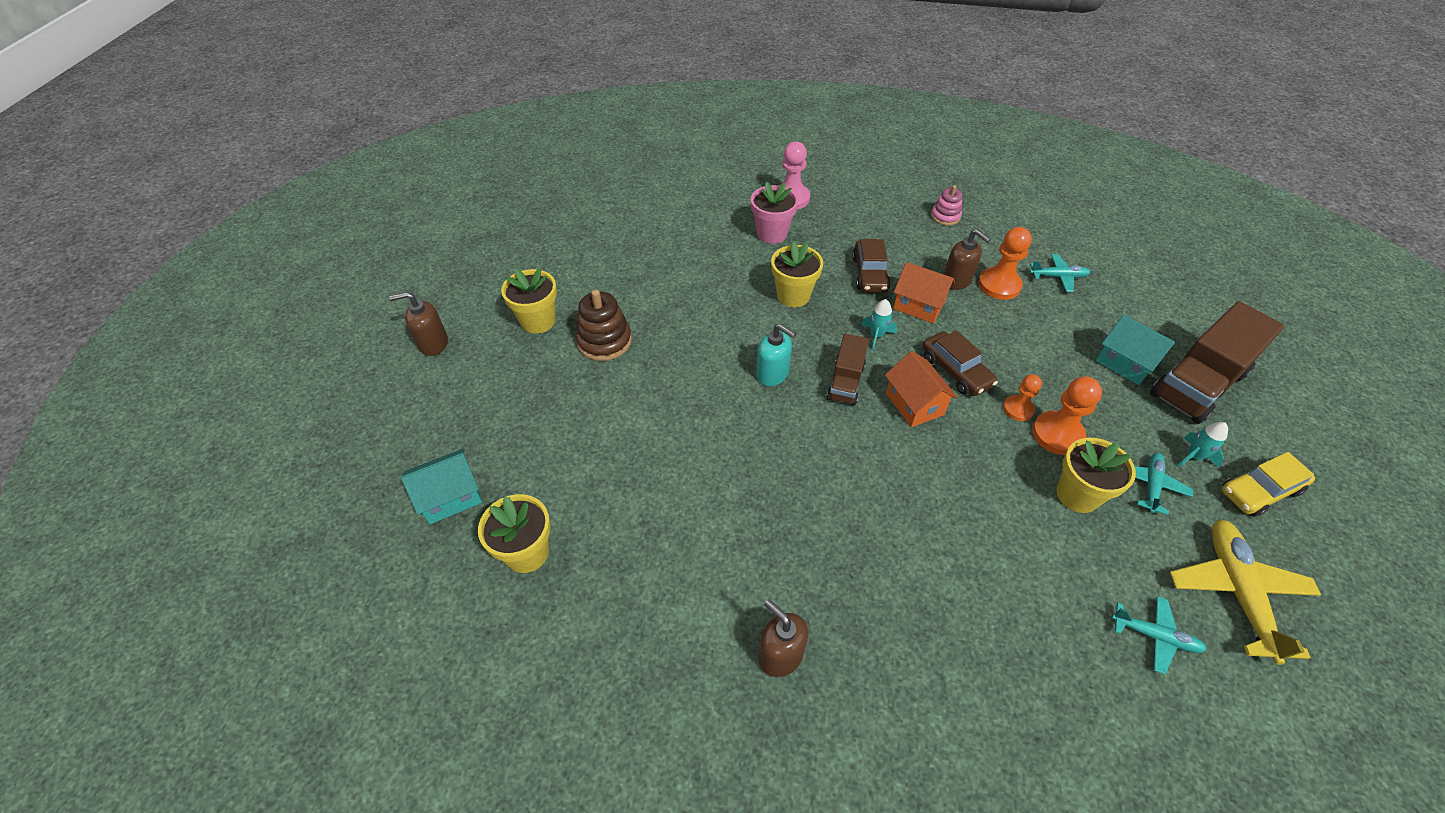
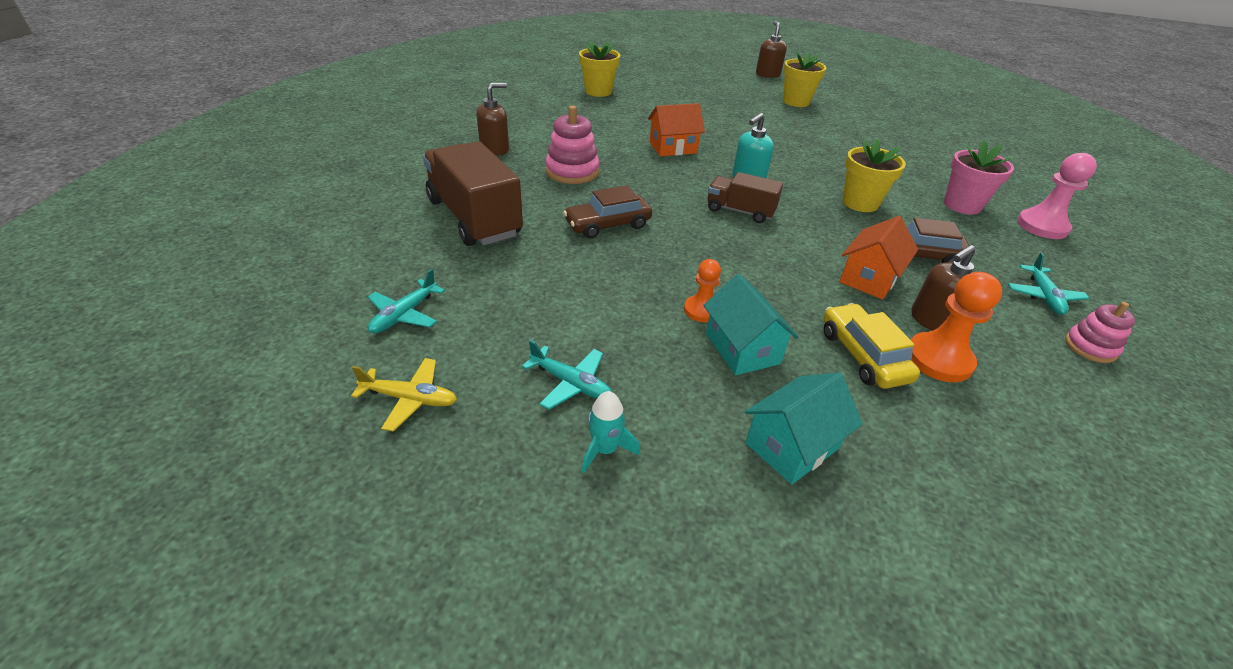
camera: 95 degrees right, 10 degrees down
(450, 497) = (643, 77): turquoise house -> turquoise house (742, 348)
(604, 341) = (778, 120): brown stacking toy -> none
(814, 543) = (572, 171): none -> pink stacking toy
(876, 336) = (809, 240): turquoise rocket -> none
(914, 404) = (711, 243): orange house -> orange house (673, 148)
(955, 371) = (761, 280): brown car -> brown car (608, 224)
(1057, 434) = (661, 329): orange pawn -> none
(1058, 277) = (990, 437): turquoise plane -> turquoise plane (1043, 296)
(1077, 495) = (575, 318): yellow flower pot -> none
(1198, 384) = (750, 529): brown truck -> brown truck (474, 218)
(1236, 591) = (410, 399): yellow plane -> yellow plane, size x0.56
(1259, 491) = (529, 503): yellow car -> yellow car (863, 355)

